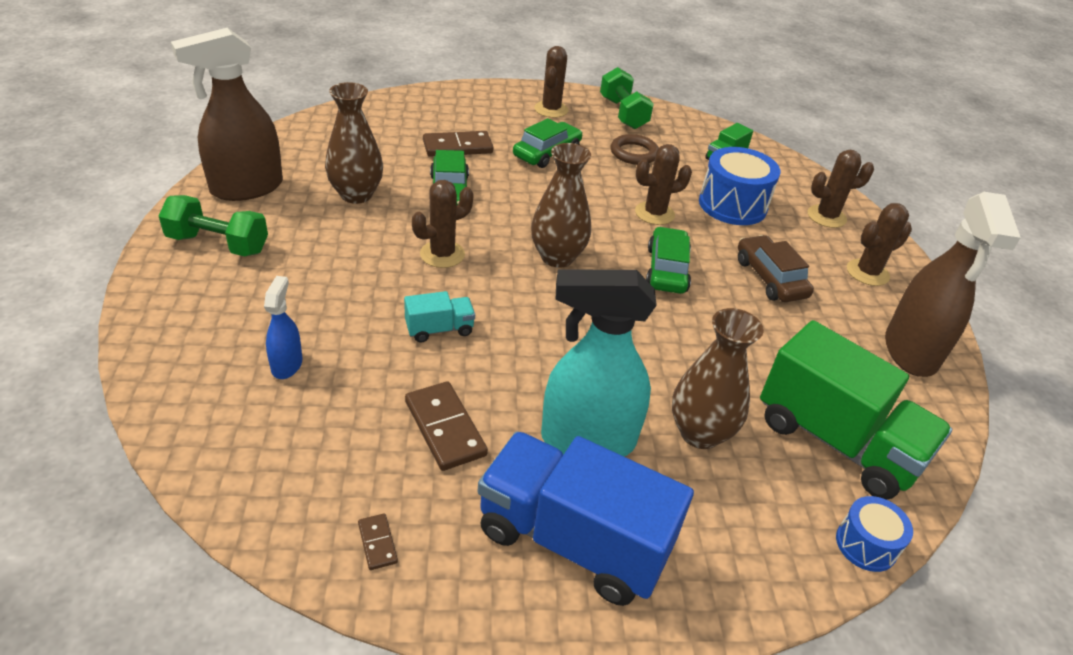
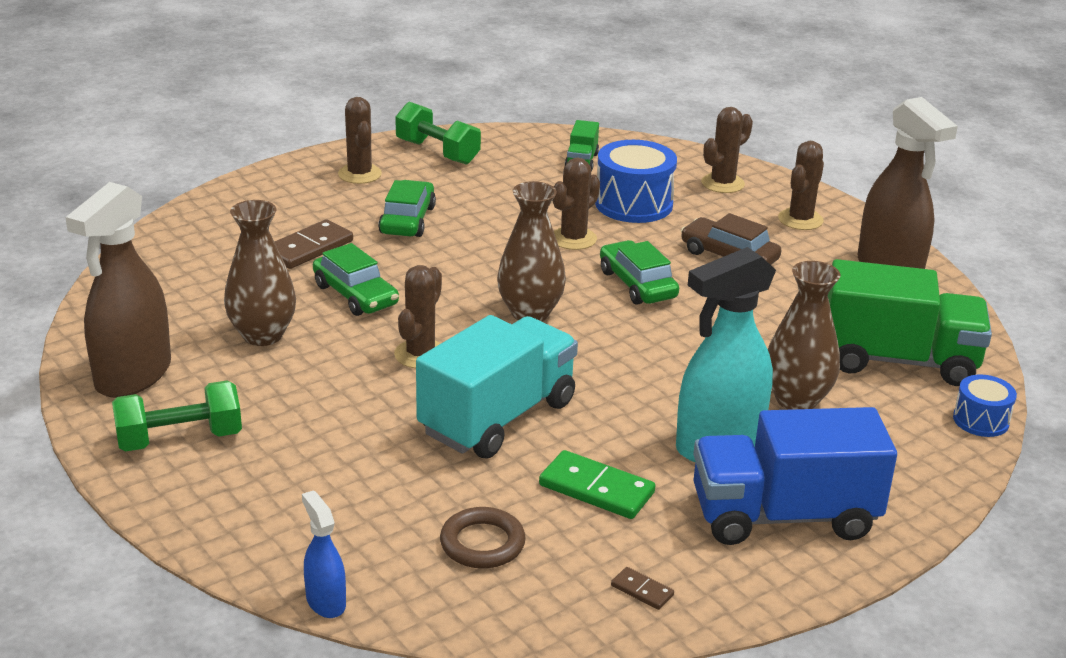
camera: 30 degrees left, 10 degrees down
(287, 364) = (395, 506): blue spray bottle -> blue spray bottle (325, 602)
(439, 329) = (497, 417): turquoise truck -> turquoise truck, size x2.25
(444, 428) = (596, 489): brown domino -> green domino
(634, 153) = (492, 189): brown ring -> brown ring (482, 543)

